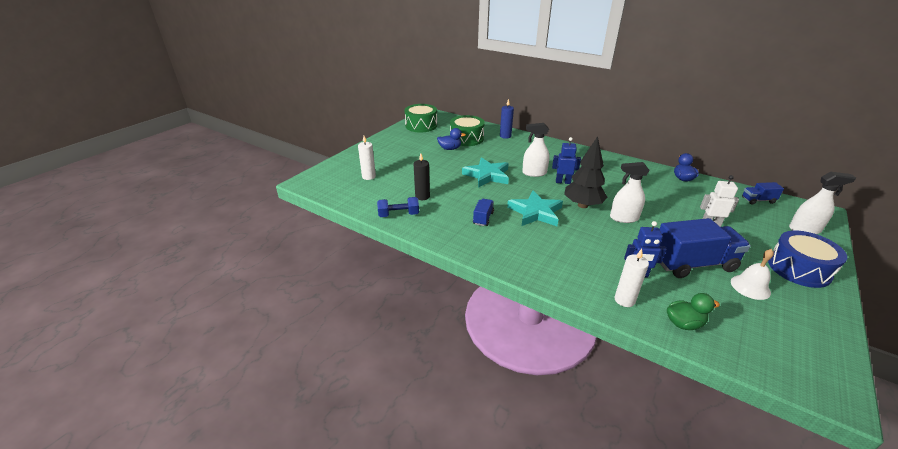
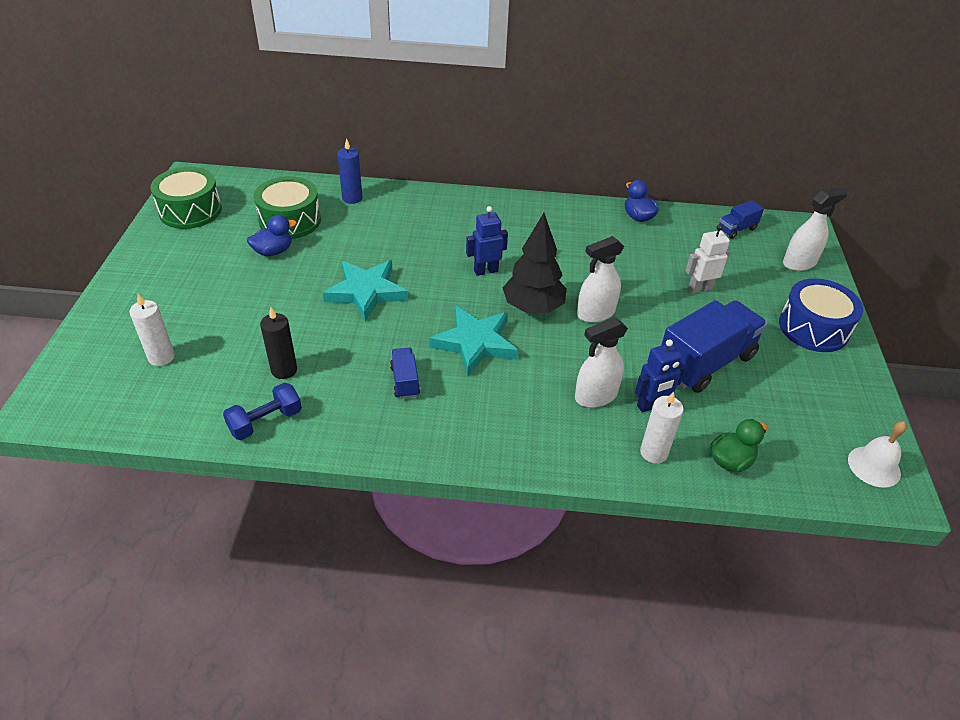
camera: 30 degrees left, 10 degrees up
(534, 173) = (436, 265): white spray bottle -> white spray bottle (595, 396)
(750, 287) = (776, 375): white bell -> white bell (874, 466)

